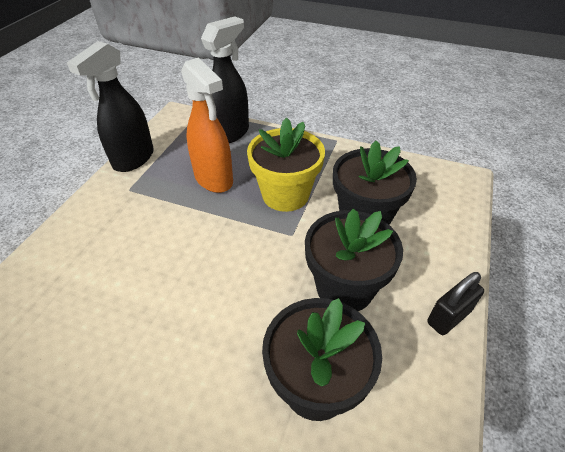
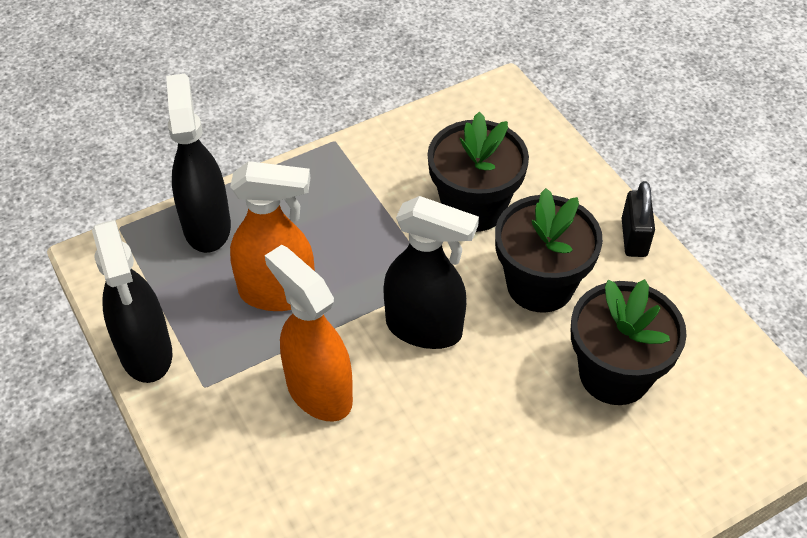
camera: 50 degrees left, 5 degrees up
(161, 233) = (318, 392): none -> orange spray bottle
(249, 251) = (425, 328): none -> black spray bottle
(285, 195) = (374, 246): yellow flower pot -> none

